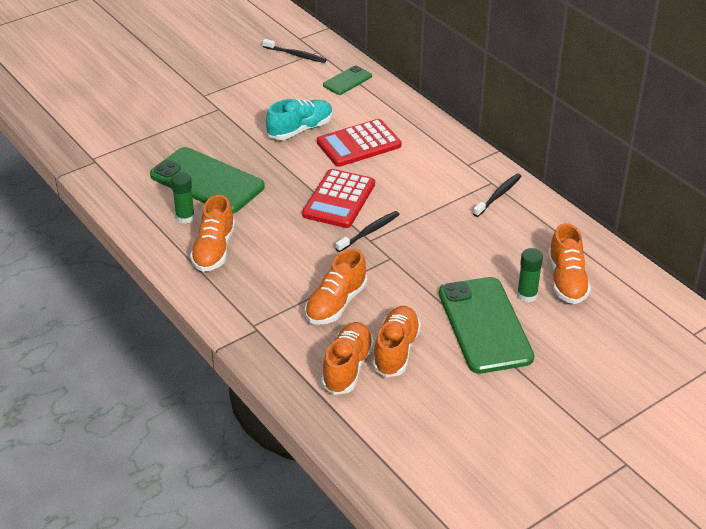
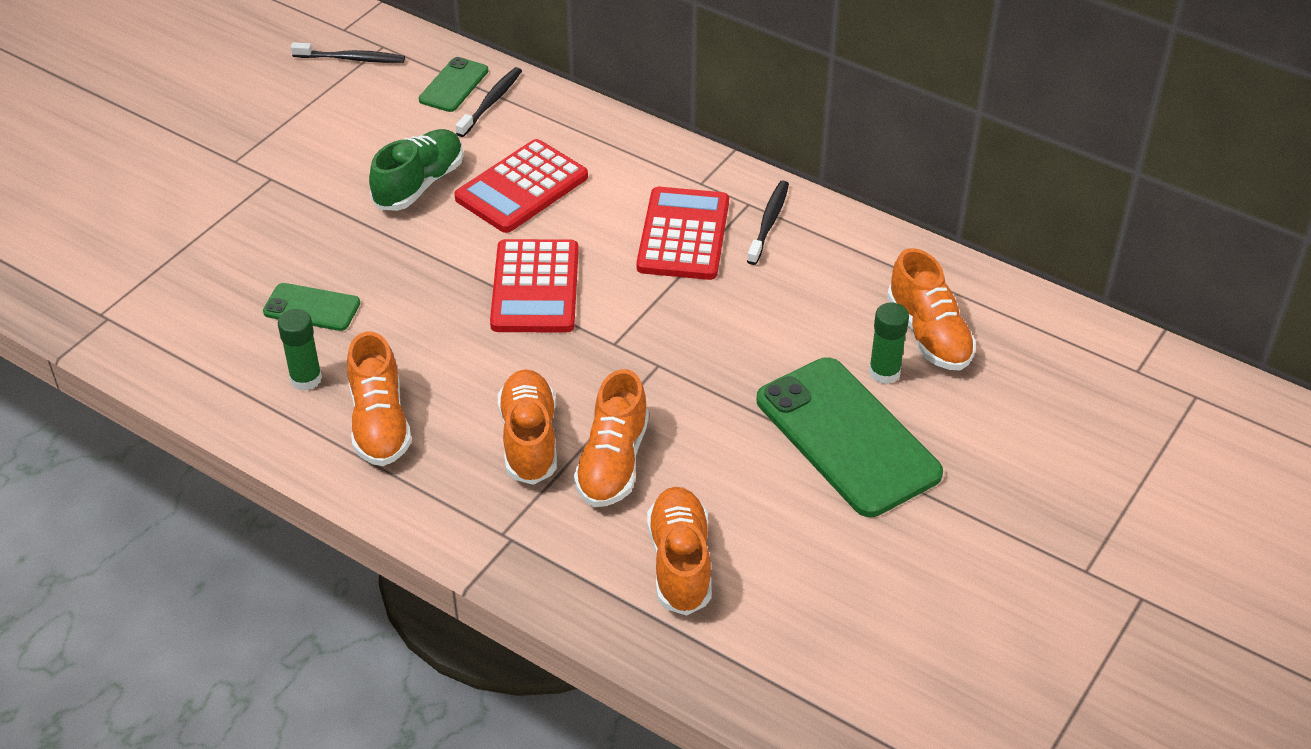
camera: 20 degrees left, 5 degrees up
(207, 181) = (312, 308): green phone -> green phone, size x0.49
(300, 129) = (419, 184): turquoise shoe -> green shoe
(369, 232) = (606, 330): black toothbrush -> black toothbrush (491, 102)
(396, 350) = (738, 514): orange shoe -> orange shoe (529, 439)
(442, 191) = (683, 235): none -> red calculator

